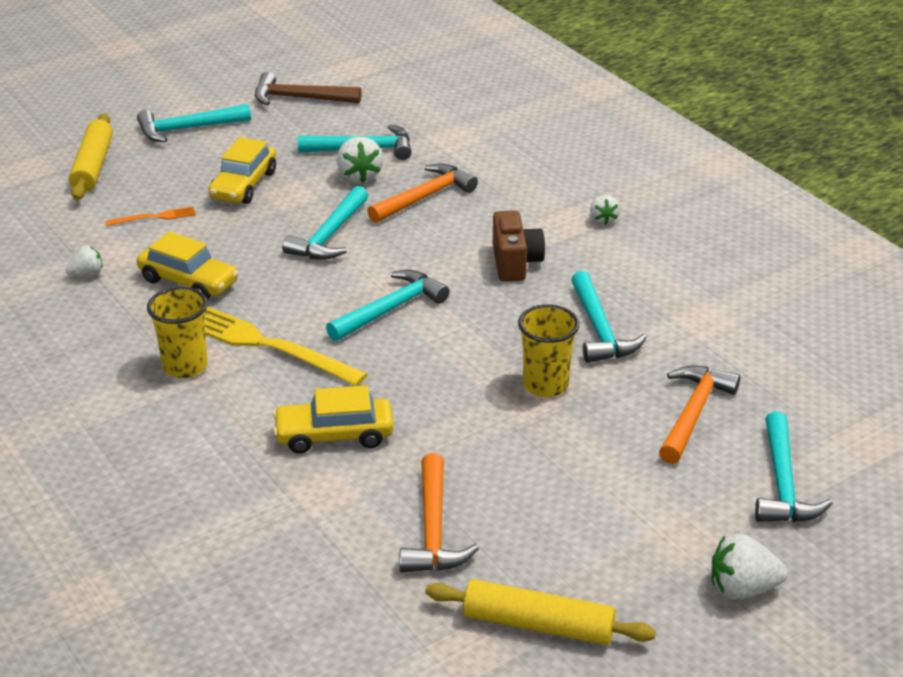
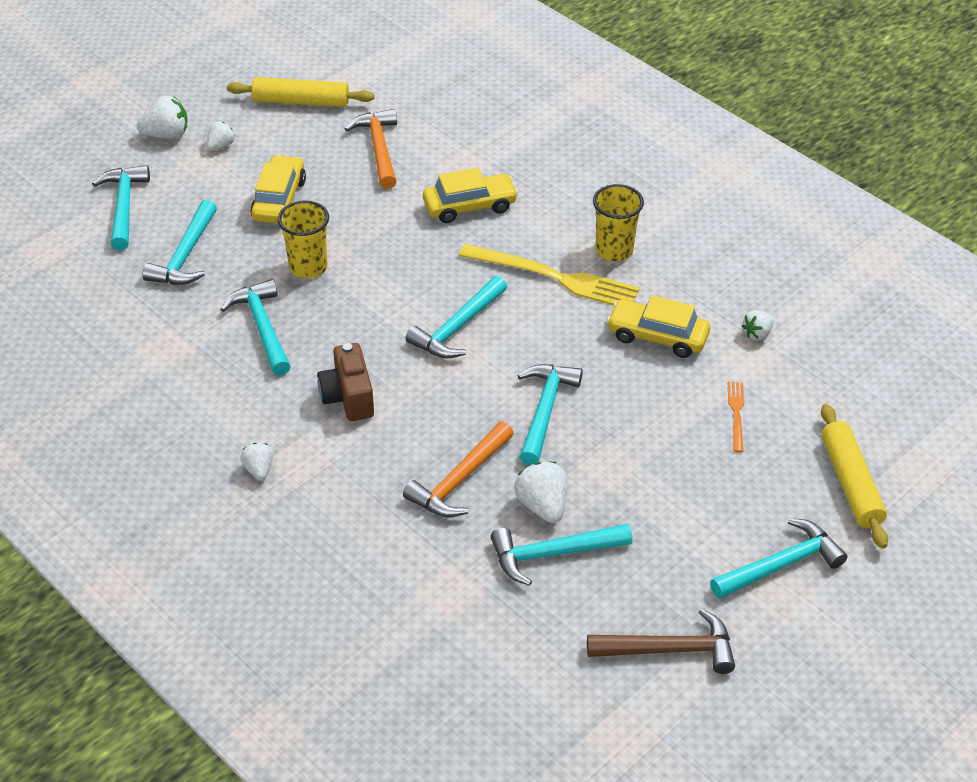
camera: 170 degrees right, 10 degrees up
(154, 217) = (736, 413): orange fork -> orange fork turned 120 degrees clockwise
(243, 185) = (666, 473): yellow car -> yellow car (279, 200)
(660, 560) = (220, 146): none -> white strawberry
(693, 413) = (185, 255): orange hammer -> turquoise hammer

